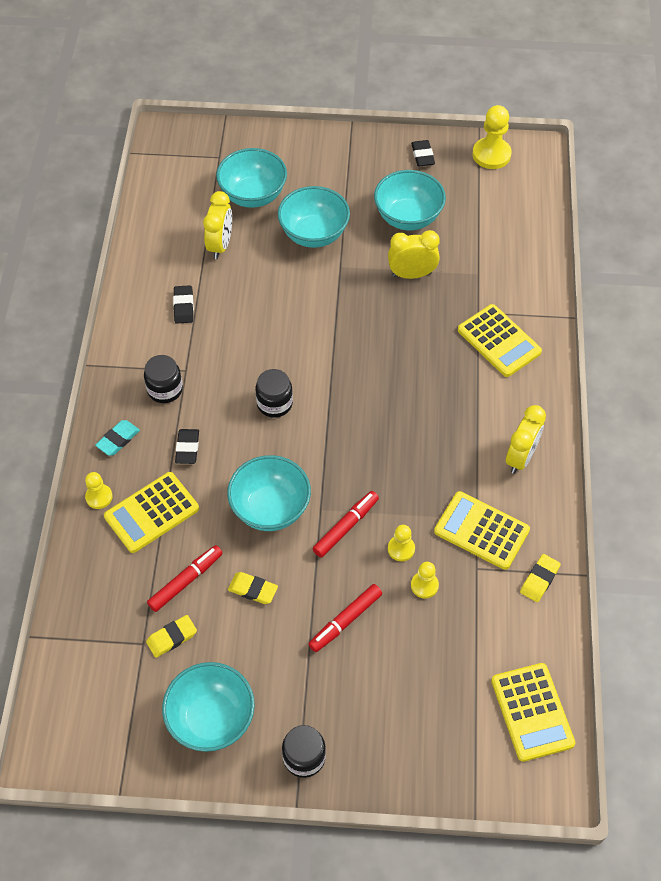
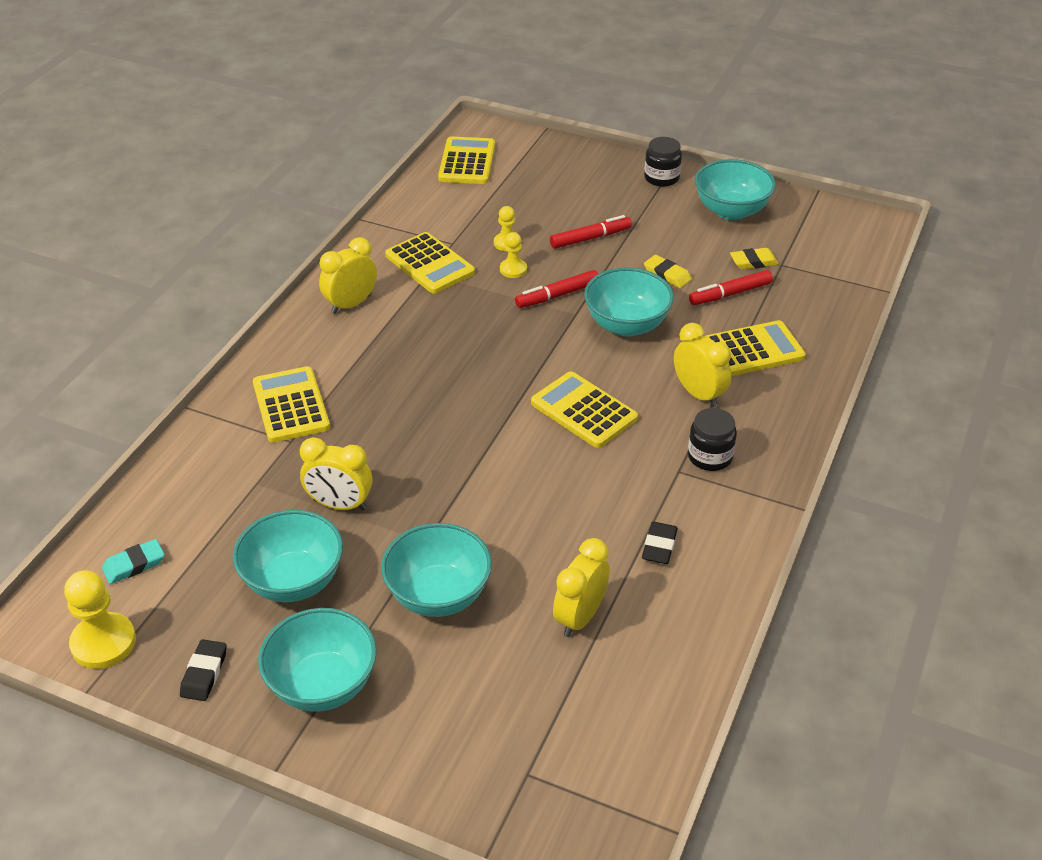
camera: 160 degrees left, 15 degrees down
(99, 497) = (808, 376): yellow pawn -> none
(118, 439) = (777, 421): turquoise eraser -> turquoise eraser (134, 565)
(187, 448) = (698, 394): black eraser -> yellow clock
(253, 195) = (499, 683): turquoise bowl -> turquoise bowl (322, 685)
(274, 403) = (583, 411): black jar -> yellow calculator
(539, 579) = (402, 224): yellow eraser -> none

